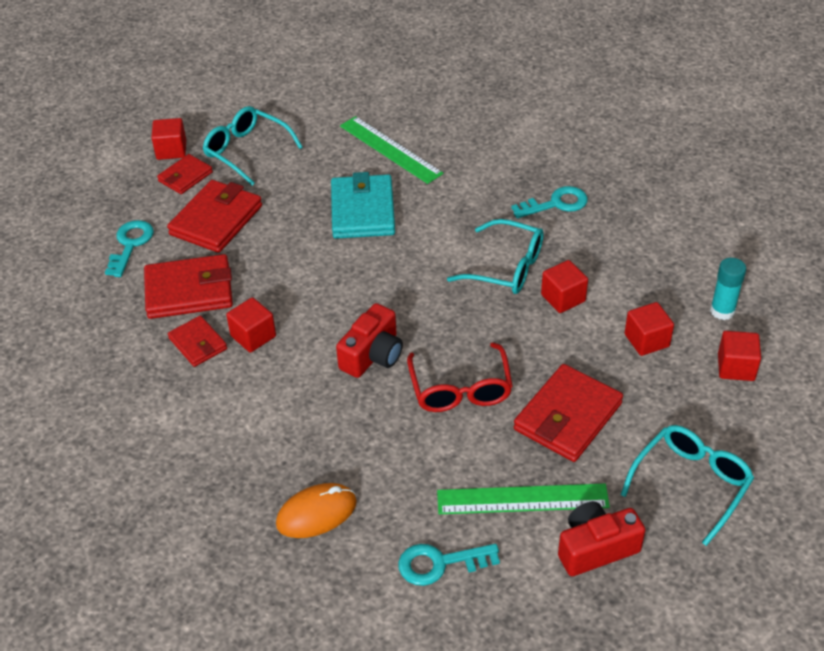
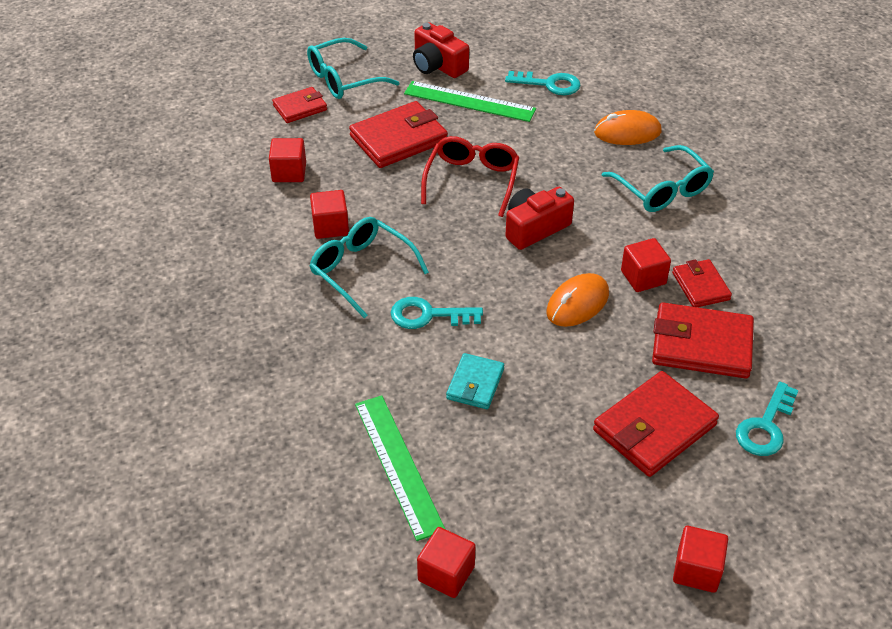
camera: 160 degrees left, 0 degrees up
(185, 177) = (683, 512): red wallet -> red wallet (300, 108)
(246, 151) = (589, 530): turquoise glasses -> turquoise glasses (662, 190)
(305, 295) = (577, 303): none -> orange mouse
(362, 211) = (475, 384): turquoise wallet -> turquoise wallet, size x0.58
(555, 204) = (259, 323): turquoise key -> turquoise key (428, 315)
(596, 548) = (438, 65): red camera -> red camera turned 45 degrees clockwise
(722, 311) = (204, 176): turquoise glue stick -> none
(736, 367) = (238, 135): red cube -> red cube (446, 573)

